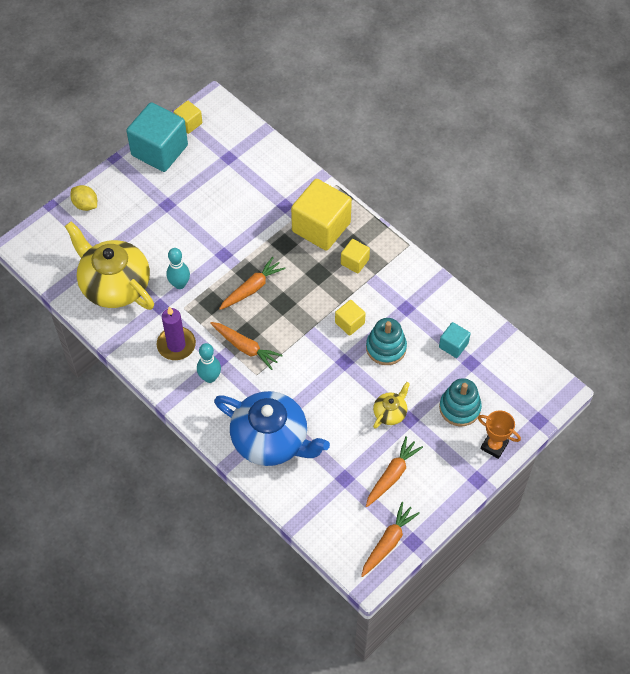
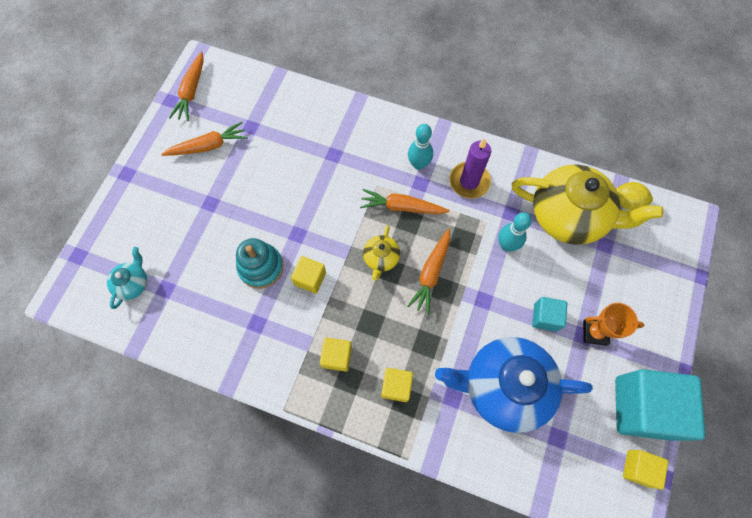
camera: 155 degrees right, 10 degrees up
(85, 205) = (666, 293): yellow lemon -> yellow lemon (626, 202)
(271, 440) = (331, 132): blue teapot -> blue teapot (504, 386)
(321, 227) = (396, 386): yellow cube -> yellow cube, size x0.48
(390, 412) = (231, 202): yellow teapot -> yellow teapot (381, 258)
(392, 475) = (208, 146): orange carrot -> orange carrot turned 120 degrees counterclockwise
(453, 345) = (190, 300): turquoise cube -> turquoise cube (545, 317)
(459, 408) = (163, 235): turquoise stacking toy -> none
(494, 446) = (118, 211): orange trophy -> orange trophy (594, 332)
(496, 378) = (133, 283): none -> turquoise teapot

